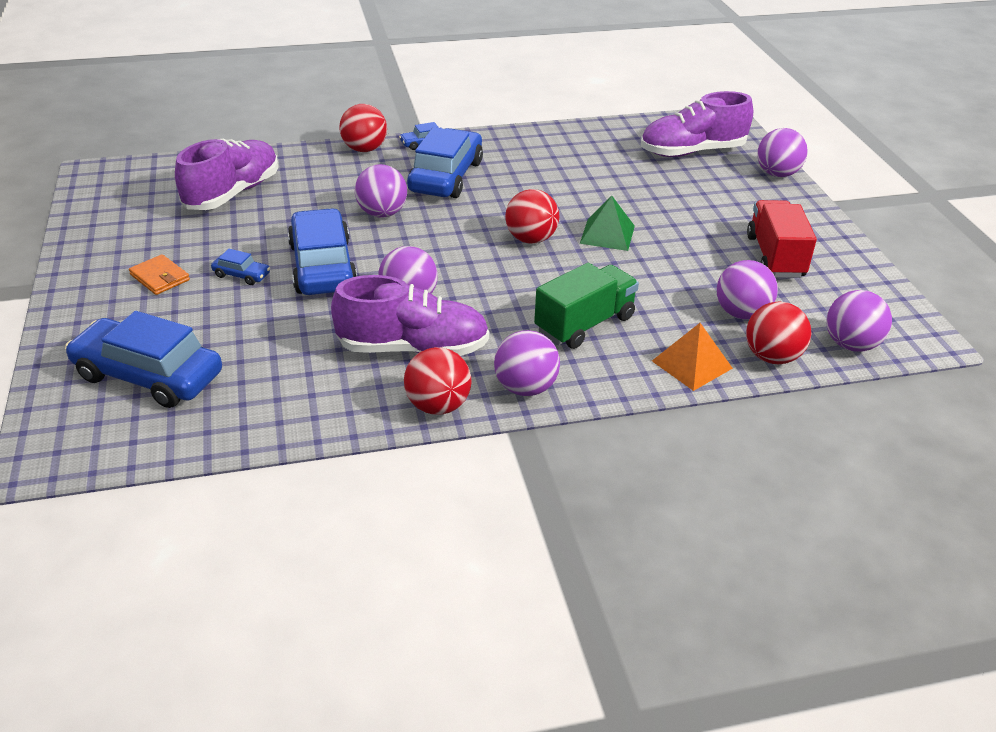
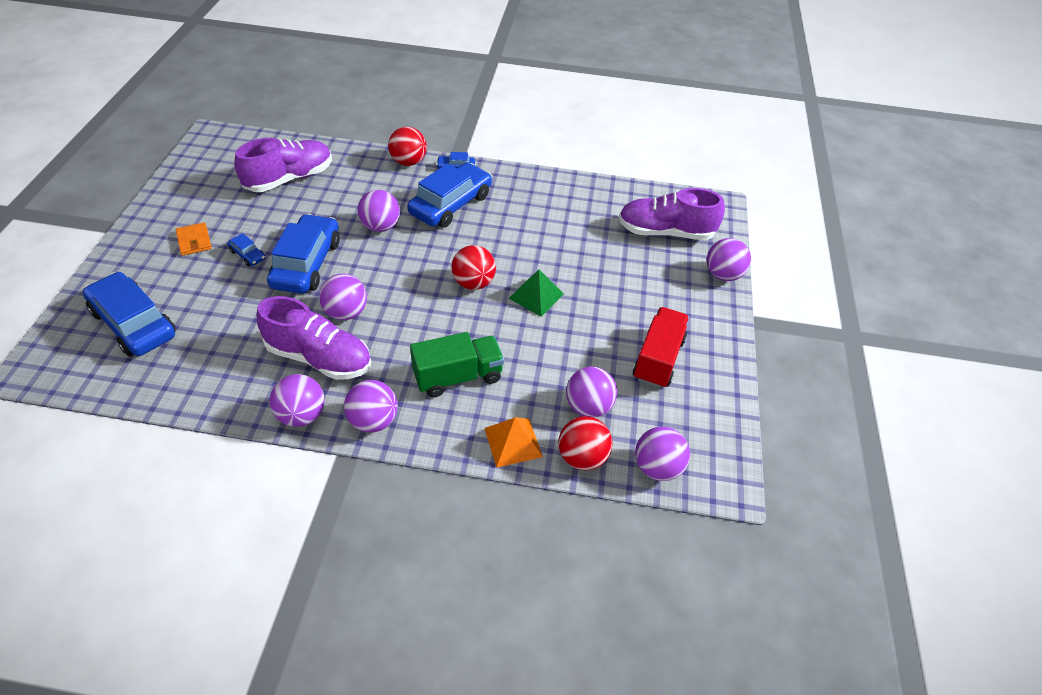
camera: 20 degrees right, 10 degrees up
(438, 406) = (301, 415): red ball -> purple ball

